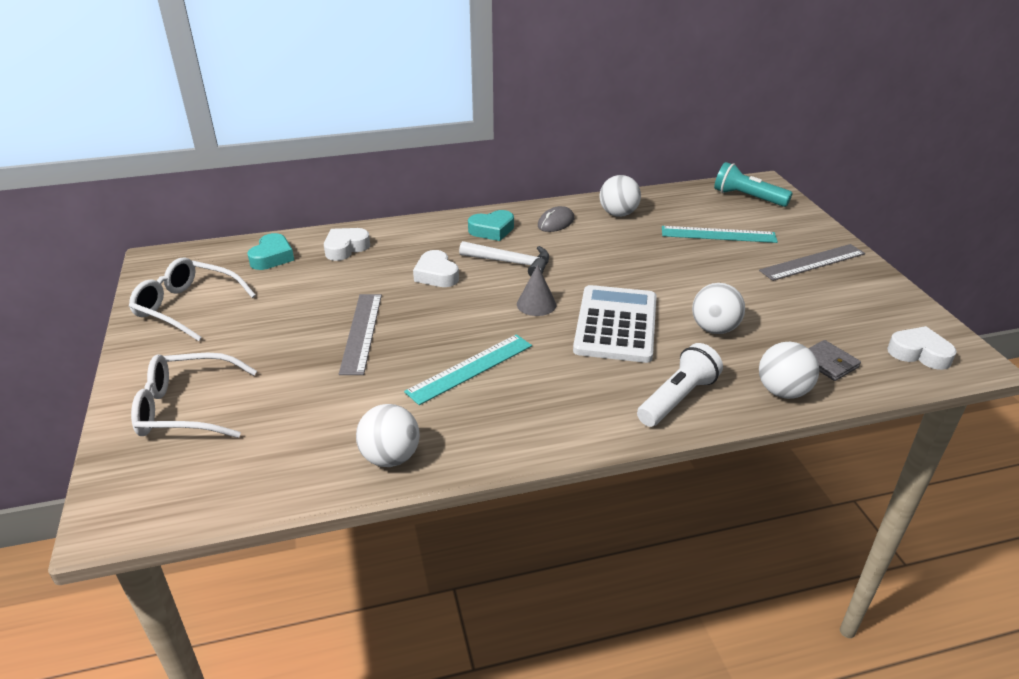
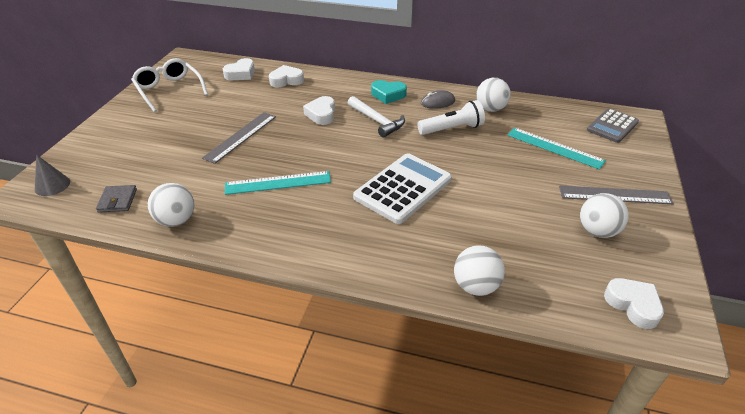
camera: 30 degrees right, 5 degrees up
(186, 408) = (110, 148): white glasses -> none
(272, 257) = (241, 74): turquoise heart -> white heart
(536, 304) = (364, 155): grey cone -> grey cone (52, 185)
(677, 398) = (390, 258): white flashlight -> white flashlight (452, 129)
(714, 329) = (473, 218): white ball -> white ball (597, 231)
(747, 198) = (612, 126): turquoise flashlight -> grey calculator
(828, 363) = (539, 280): grey wallet -> grey wallet (117, 200)

